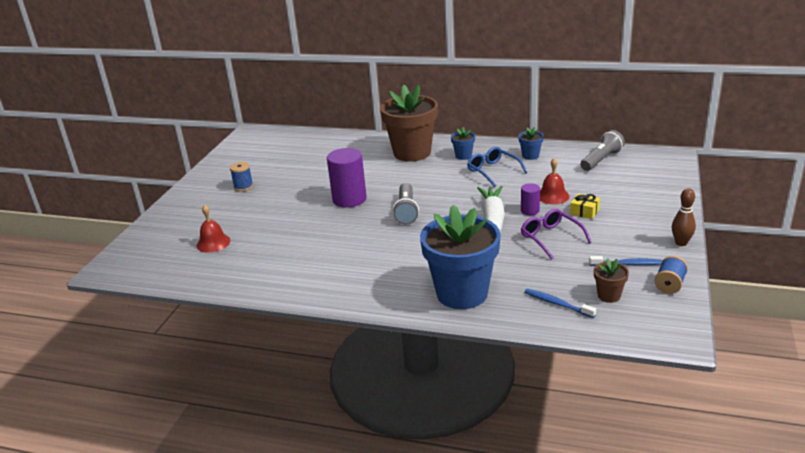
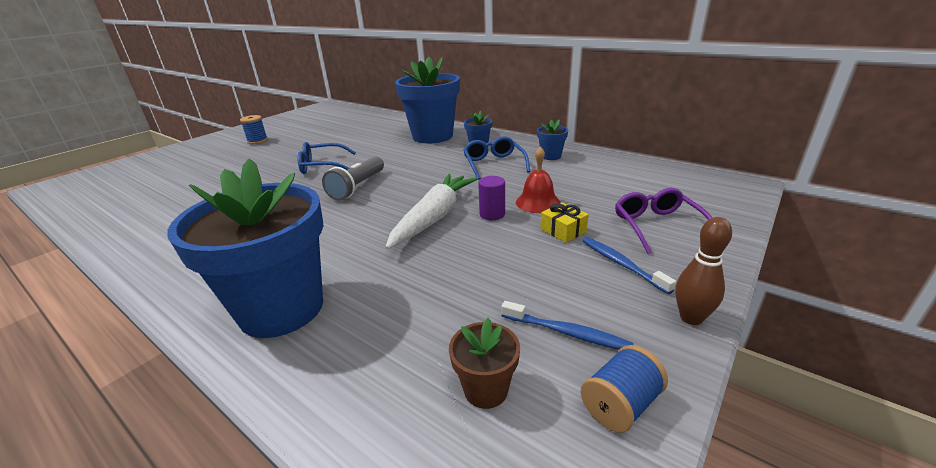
camera: 20 degrees right, 0 degrees up
(213, 243) = (157, 181): red bell -> none
(349, 199) = (322, 166): purple cylinder -> blue glasses
(412, 153) = (432, 136): brown flower pot -> blue flower pot
(551, 238) = (484, 256): purple glasses -> purple glasses (657, 226)
(557, 304) = (386, 376): blue toothbrush -> blue toothbrush (621, 264)
(601, 160) = (635, 173): grey flashlight -> none

